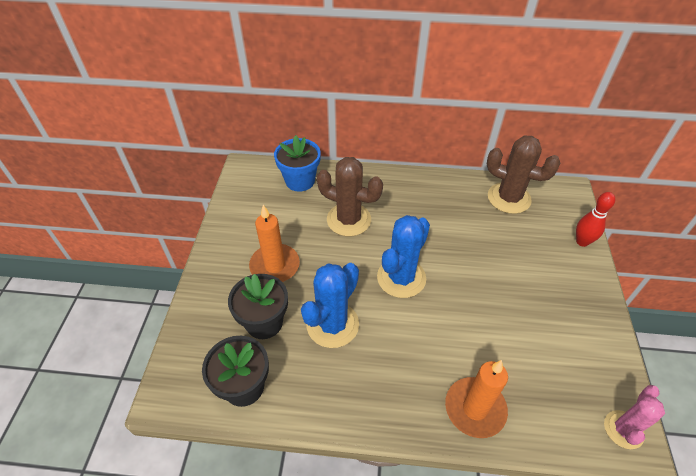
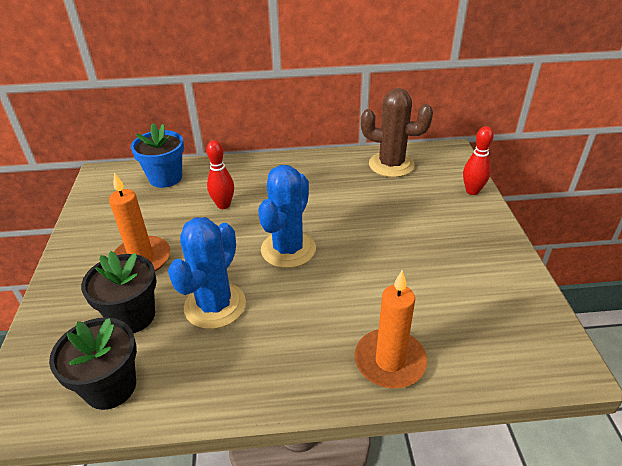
camera: 10 degrees left, 10 degrees down
(349, 220) = (223, 205): brown cactus -> red bowling pin
(623, 429) = (554, 352): pink cactus -> none

